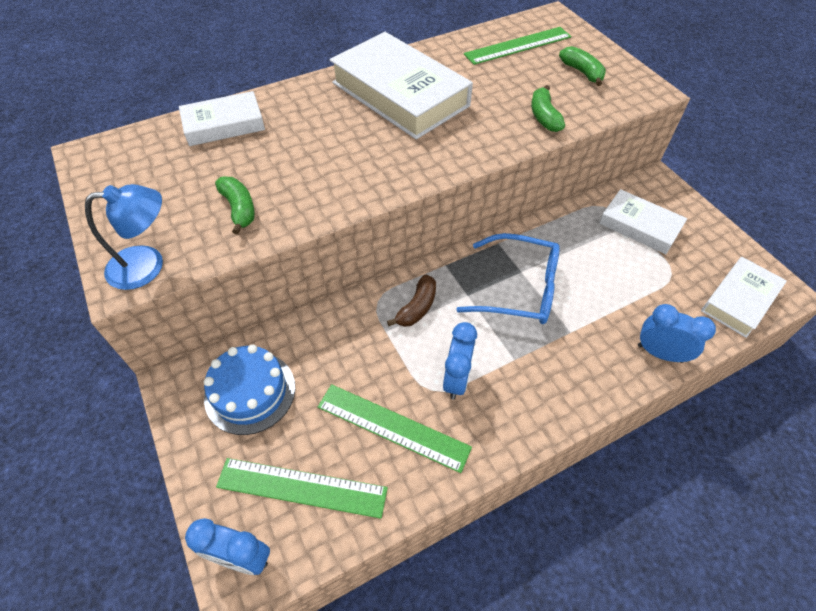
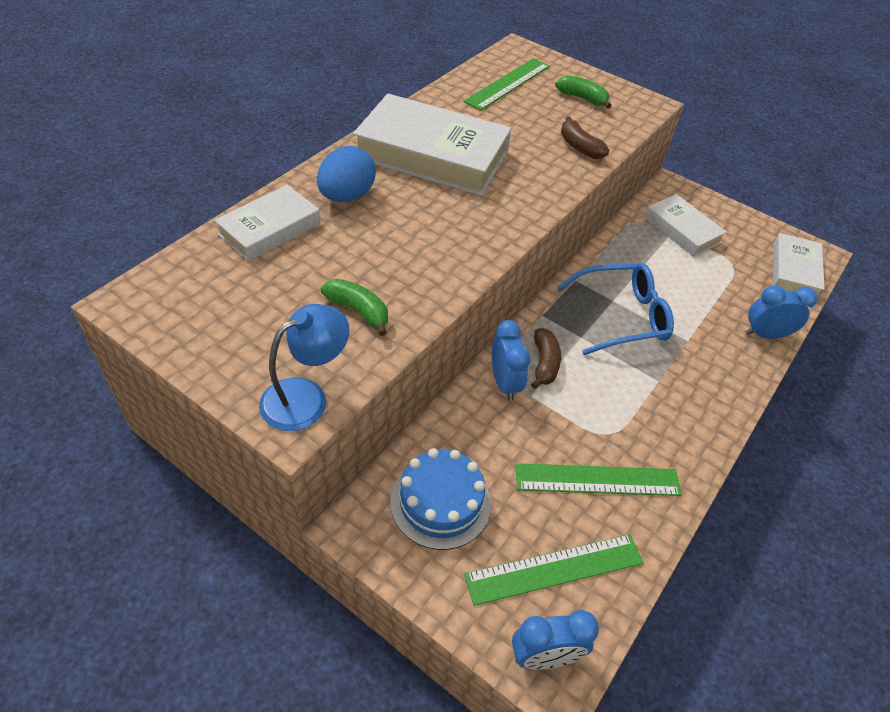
camera: 30 degrees left, 5 degrees down
(302, 113) = (346, 196): none -> blue egg
(456, 379) = (623, 416): blue clock -> blue clock (504, 383)
(544, 116) = (579, 147): green banana -> brown banana
(639, 226) = (682, 230): white book -> white book turned 45 degrees clockwise

